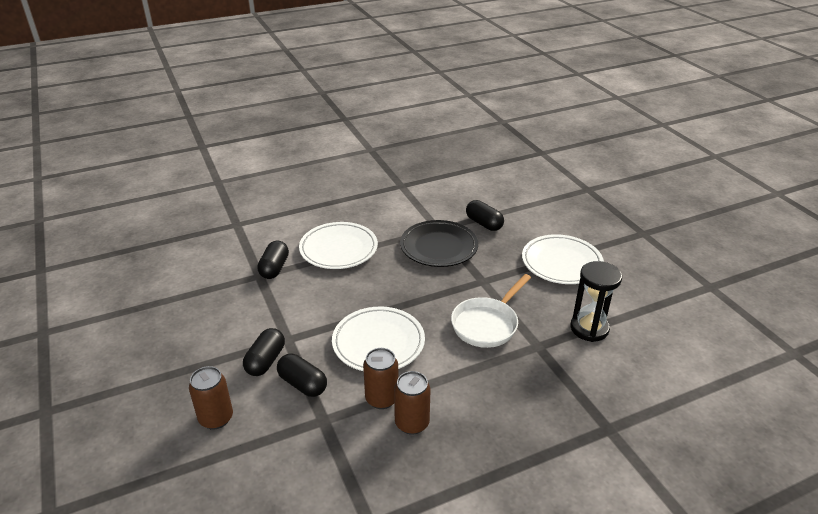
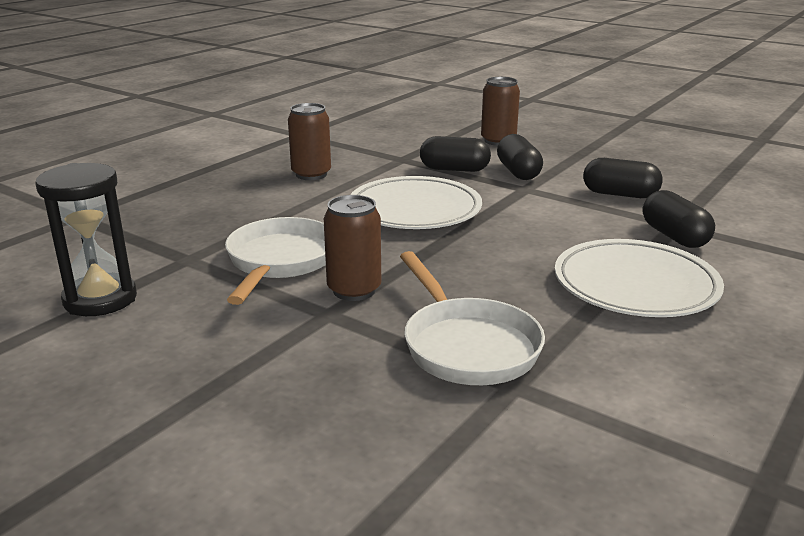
camera: 150 degrees right, 10 degrees down
(381, 399) = (359, 179): brown can -> brown can (354, 290)
(439, 247) = (466, 345): black plate -> white pan
(484, 223) = (418, 438): black capsule -> black capsule (620, 194)
(561, 263) = (171, 398): white plate -> none

